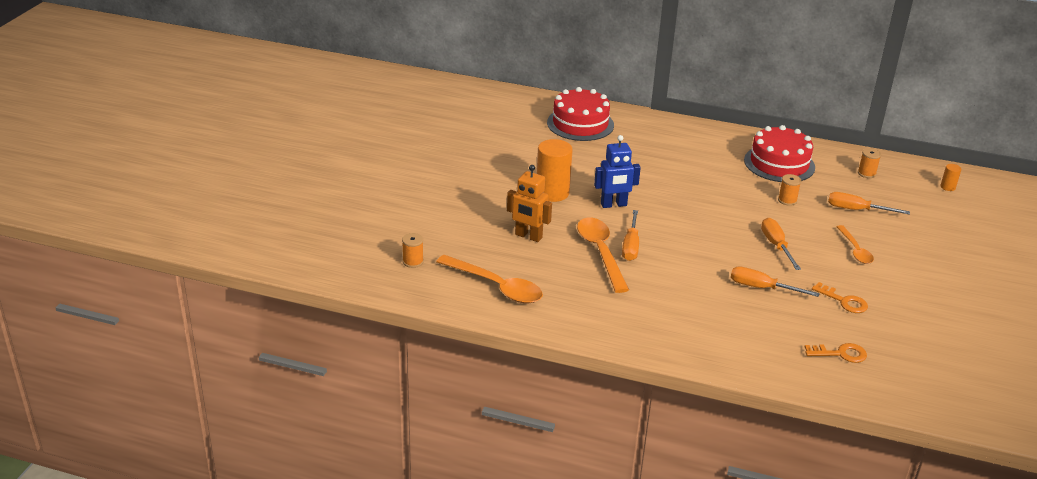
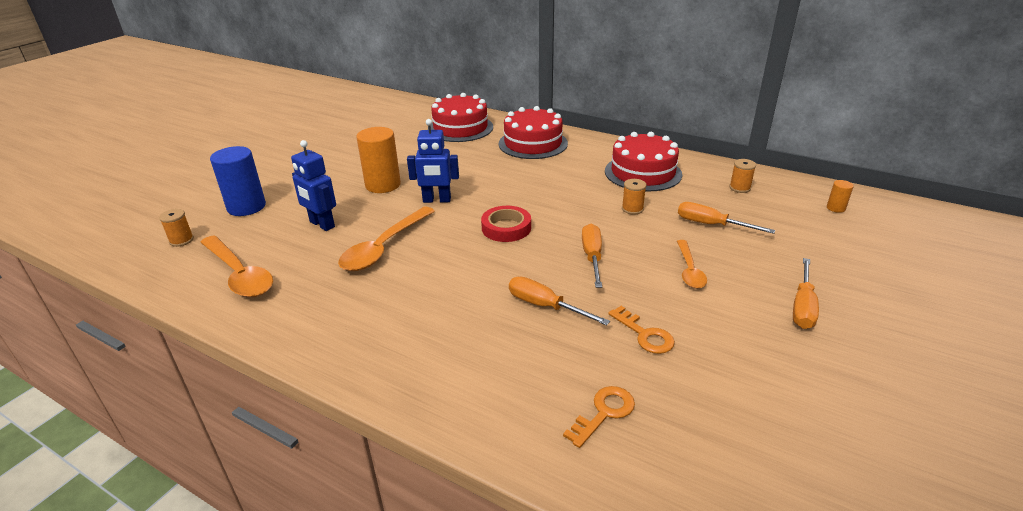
camera: 15 degrees right, 0 degrees up
(442, 225) = (246, 207): none -> blue cylinder
(528, 236) = (321, 224): orange robot -> blue robot
(600, 252) = (384, 247): orange spoon -> orange spoon turned 150 degrees counterclockwise
(631, 246) = (422, 243): orange screwdriver -> orange screwdriver (803, 306)
(663, 138) = (533, 143): none -> red cake
(692, 226) = (506, 228): none -> red tape
(840, 354) = (604, 413): orange key -> orange key turned 60 degrees counterclockwise

